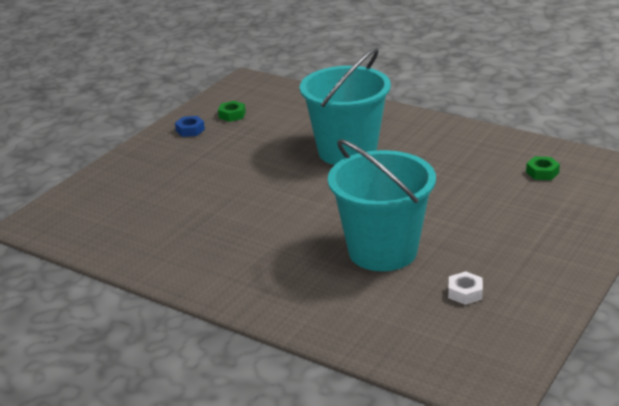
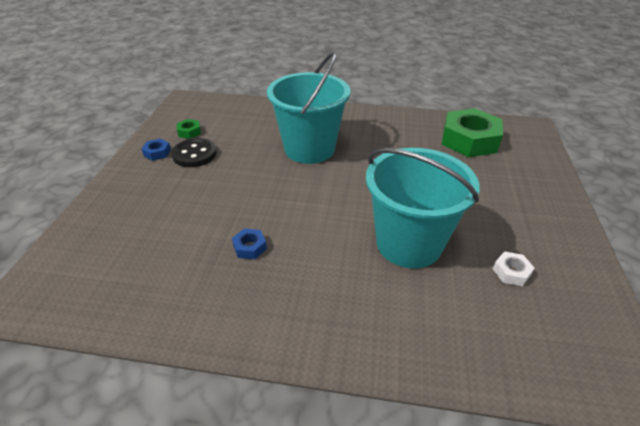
camera: 25 degrees left, 10 degrees up
(225, 137) = (194, 154): none -> black button
(231, 224) = (250, 247): none -> blue nut
(542, 172) = (469, 140): green nut -> green nut, size x2.37

